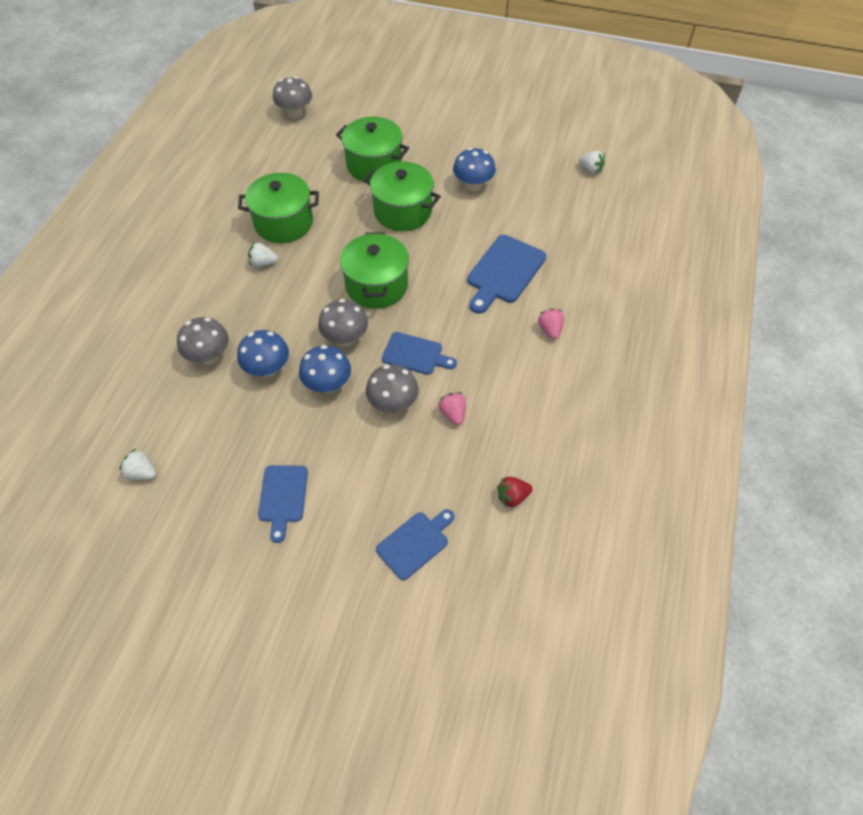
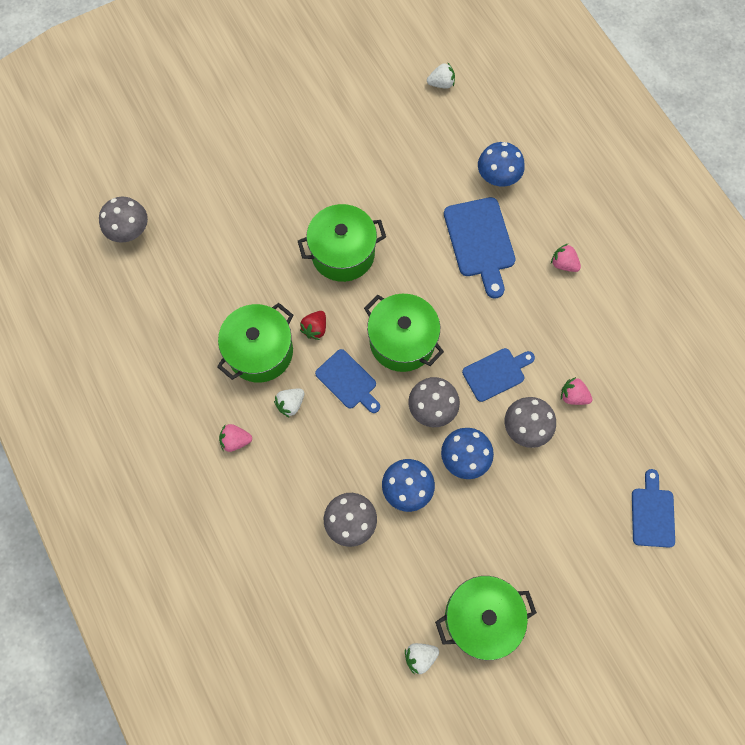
camera: 45 degrees left, 15 degrees up
(207, 256) = (235, 440): none -> pink strawberry
(283, 497) = (536, 571): blue cutting board -> blue cutting board (348, 381)
(374, 165) = (266, 227): green pot -> green pot (480, 617)
(473, 185) = (369, 178): blue mushroom -> blue mushroom (497, 177)
(512, 497) = (674, 420): red strawberry -> red strawberry (315, 328)

